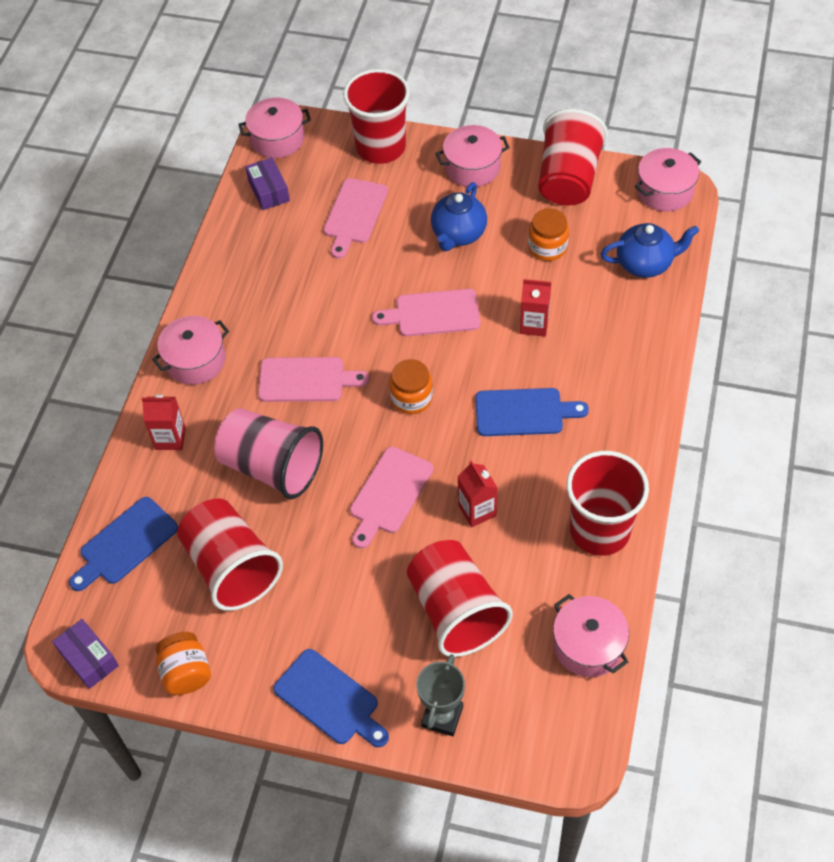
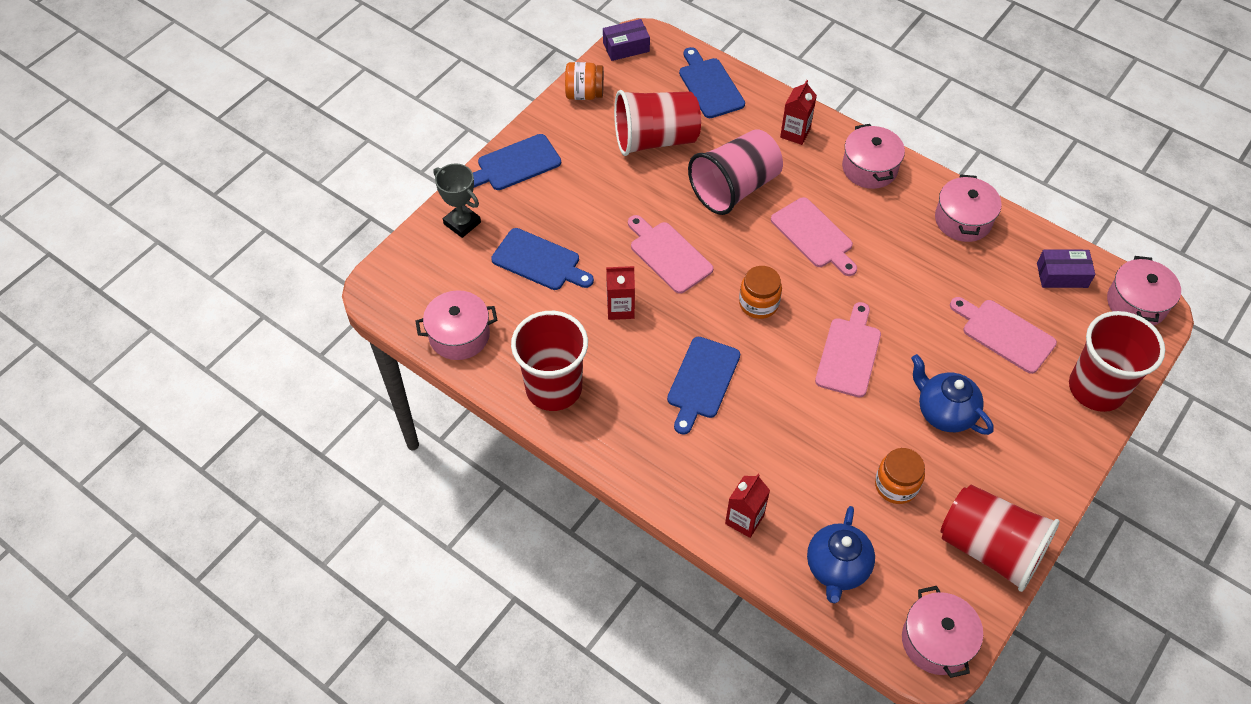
camera: 110 degrees right, 0 degrees up
(306, 380) = (814, 235): pink cutting board -> pink cutting board turned 60 degrees counterclockwise
(456, 611) = (539, 261): red cup -> blue cutting board
(472, 167) = (1038, 461): pink pot -> pink pot (963, 220)
(534, 325) = (799, 431): red carton -> red carton (744, 519)

